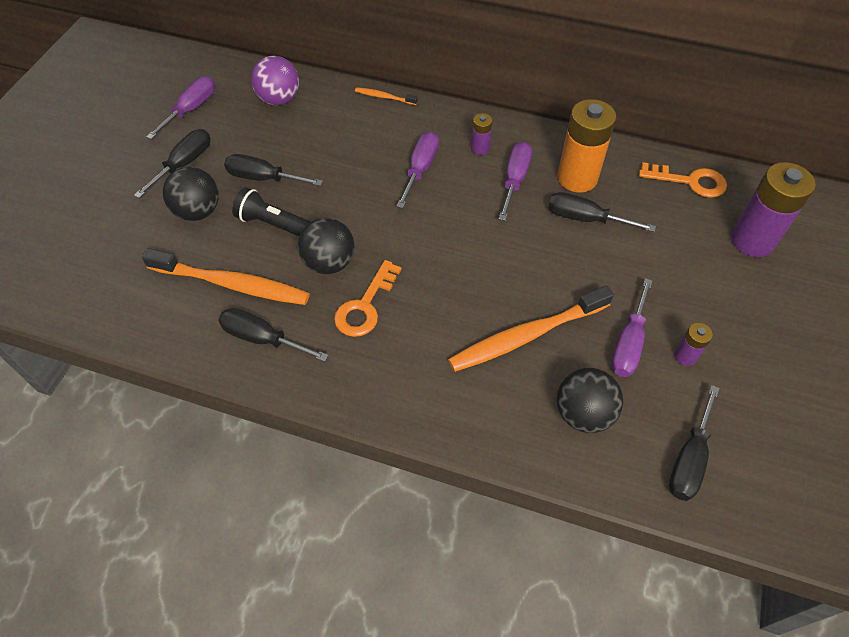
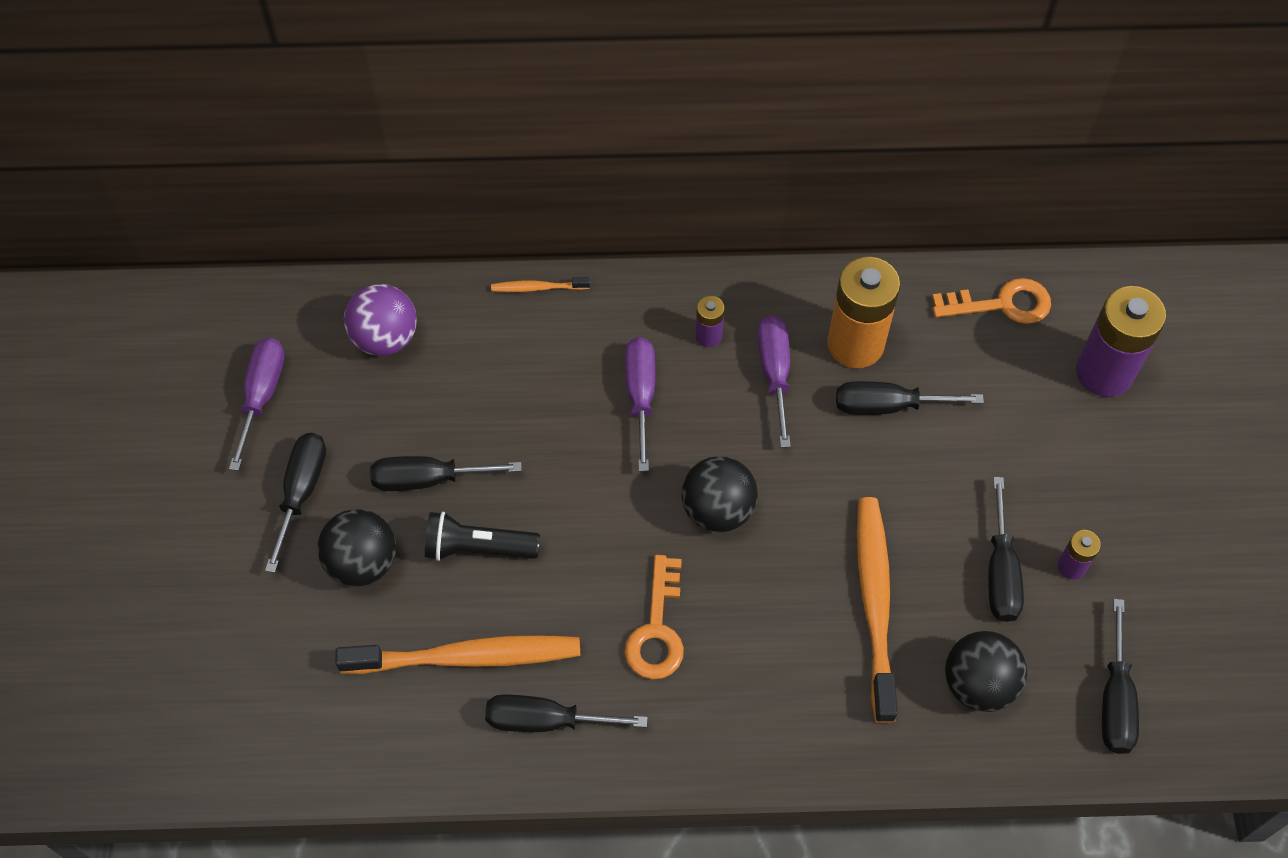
camera: 20 degrees left, 5 degrees up
(329, 263) = (582, 582): black ball -> black ball (717, 510)
(526, 336) = (875, 603): orange toothbrush -> orange toothbrush turned 135 degrees clockwise
(628, 343) = (1000, 572): purple screwdriver -> black screwdriver

